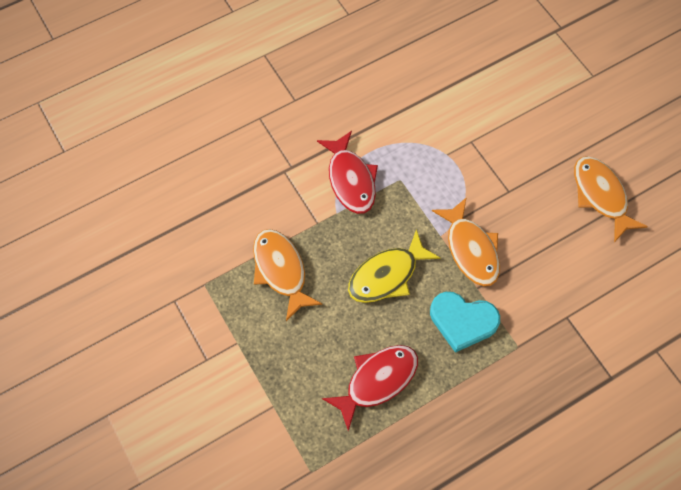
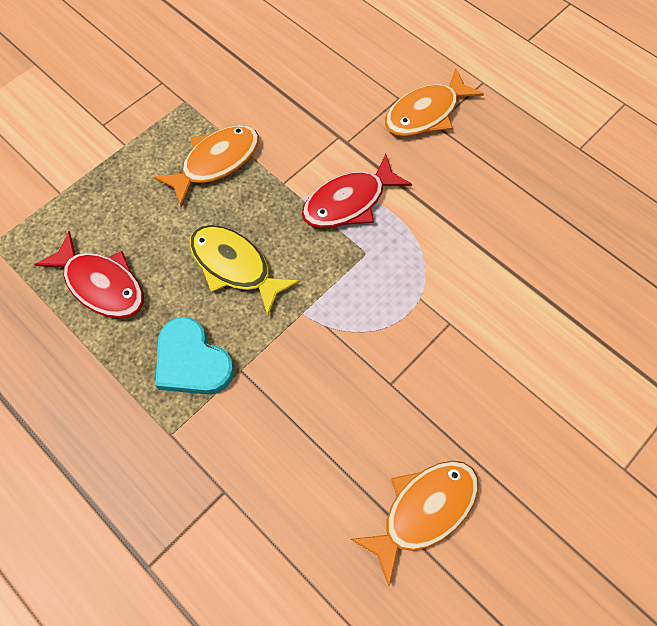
camera: 75 degrees right, 0 degrees up
(462, 321) = (192, 361): turquoise heart -> turquoise heart turned 45 degrees counterclockwise
(470, 249) = (293, 352): orange fish -> orange fish (426, 113)

